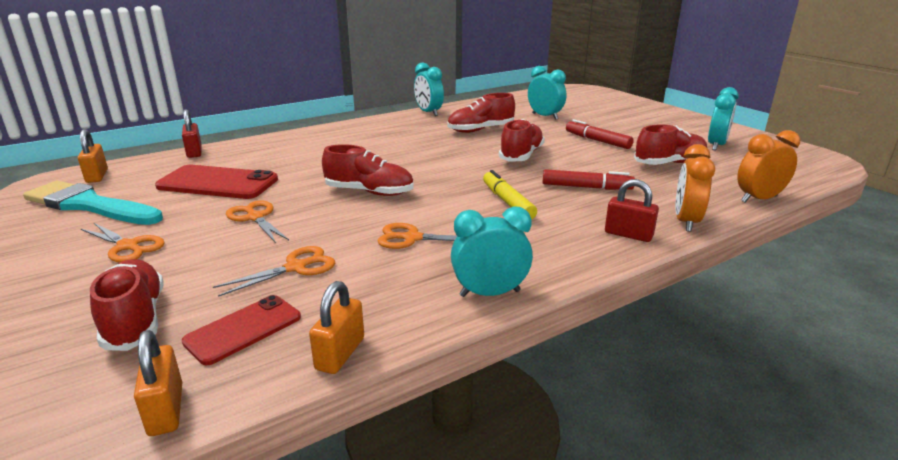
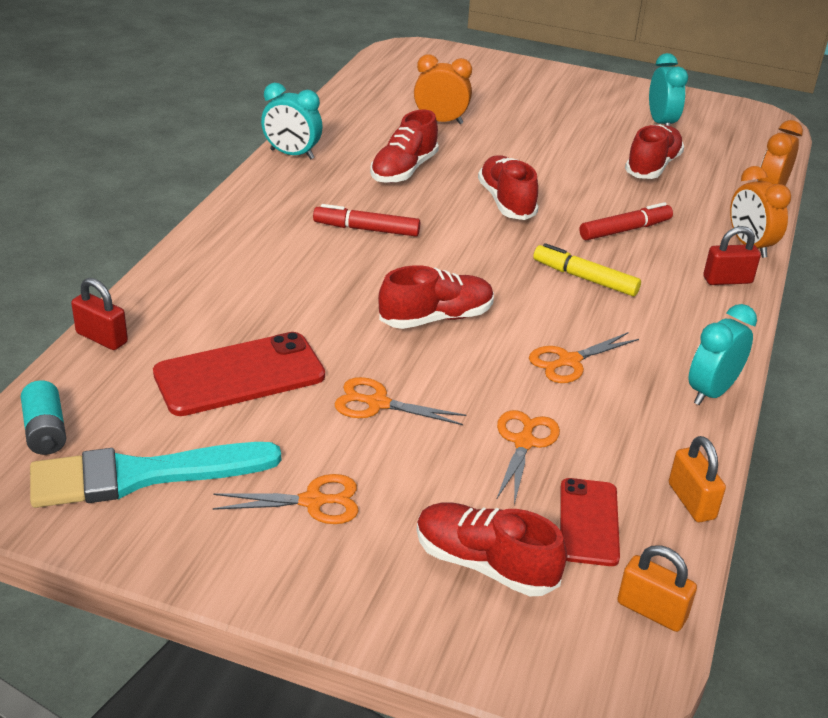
camera: 40 degrees left, 10 degrees up
(97, 176) = (45, 431): orange padlock -> turquoise battery
(545, 116) = (440, 121): turquoise clock -> orange clock
(597, 141) = (548, 150): red marker -> red marker (366, 229)

